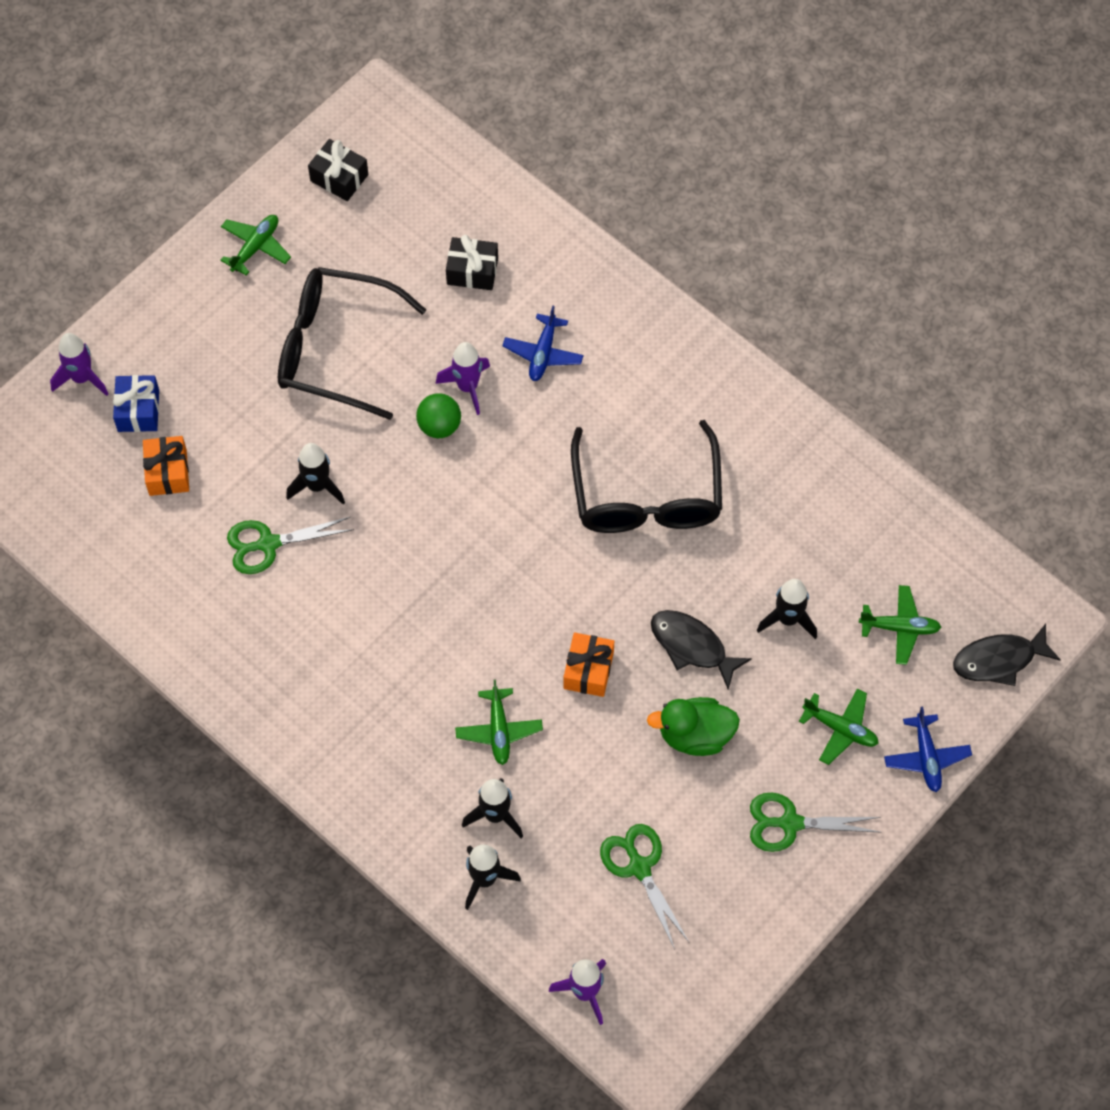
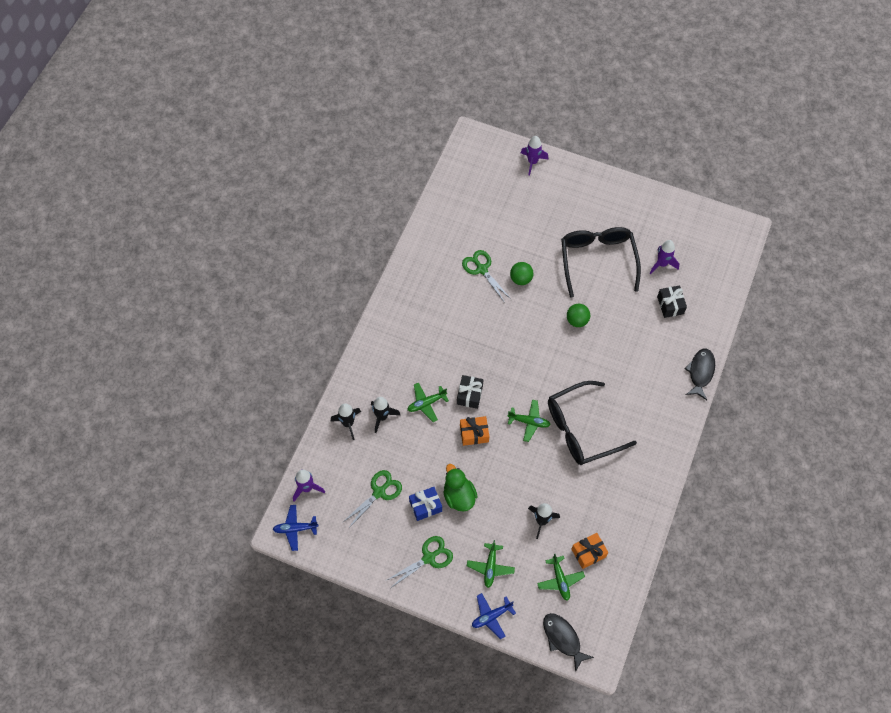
camera: 70 degrees right, 0 degrees up
(138, 410) = (526, 191): blue gift -> blue gift (425, 506)
(168, 472) = (500, 214): orange gift -> orange gift (588, 553)
(255, 247) = (636, 206): green plane -> green plane (529, 422)
(317, 486) = (521, 279): black rocket -> green ball
(339, 178) = (692, 227): black gift -> black gift (469, 395)
(467, 387) = (604, 325): purple rocket -> purple rocket (662, 264)
(543, 353) = (639, 353): blue plane -> blue plane (295, 529)
(692, 646) = (507, 478): black fish -> black fish (700, 372)
(790, 823) = (429, 558): green scissors -> green scissors turned 75 degrees clockwise

